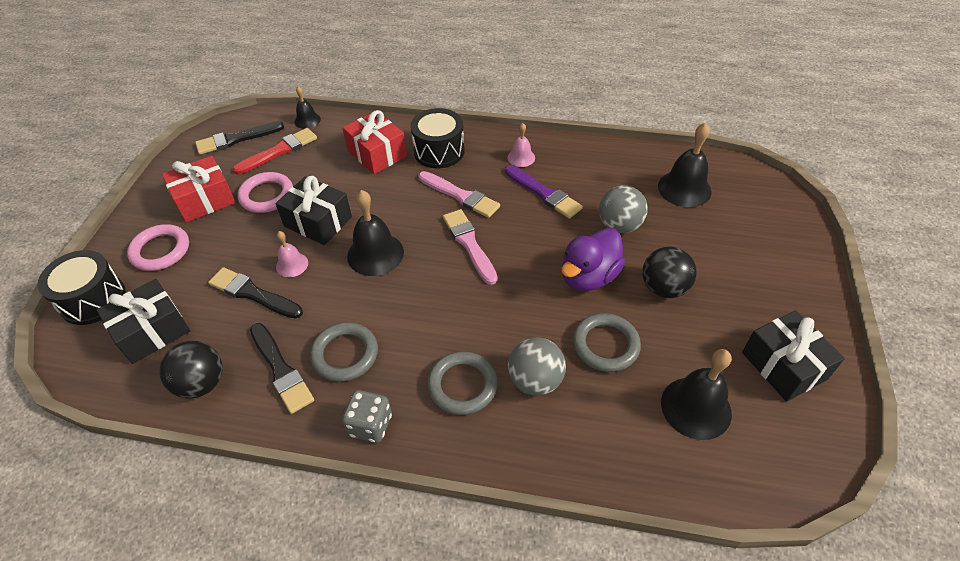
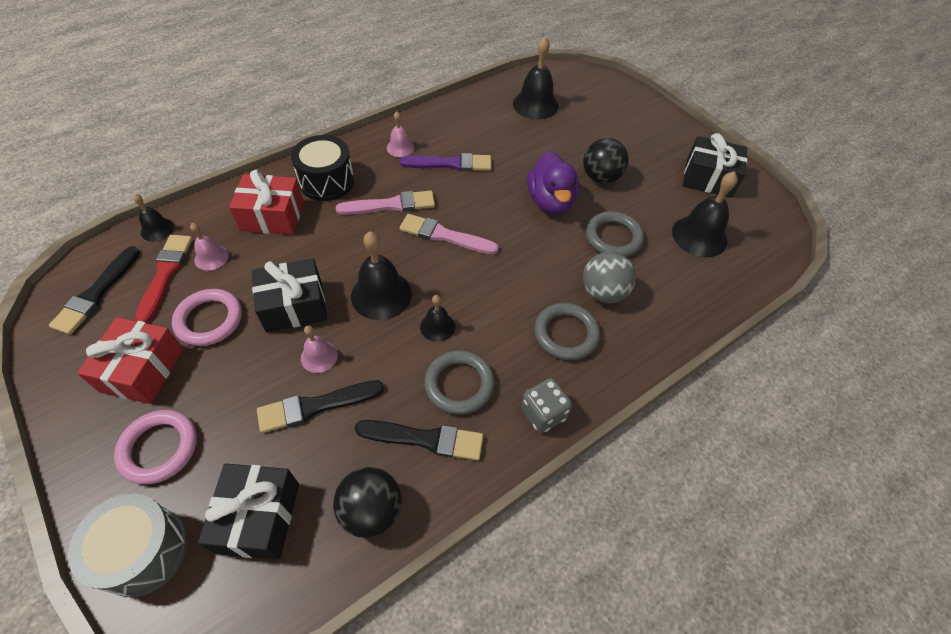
camera: 50 degrees left, 5 degrees up
(93, 299) = (144, 551): black drum -> grey drum
(313, 157) = (211, 257): none -> pink bell
(382, 304) = (437, 326): none -> black bell
(619, 226) = (527, 154): grey ball -> none

